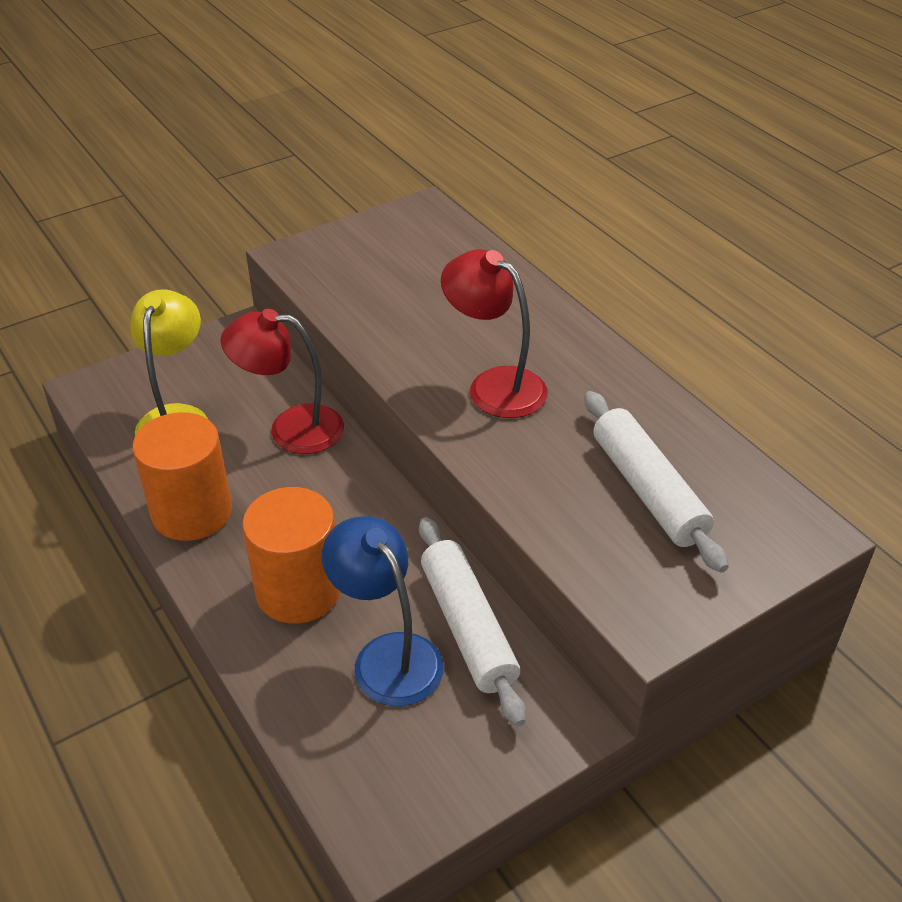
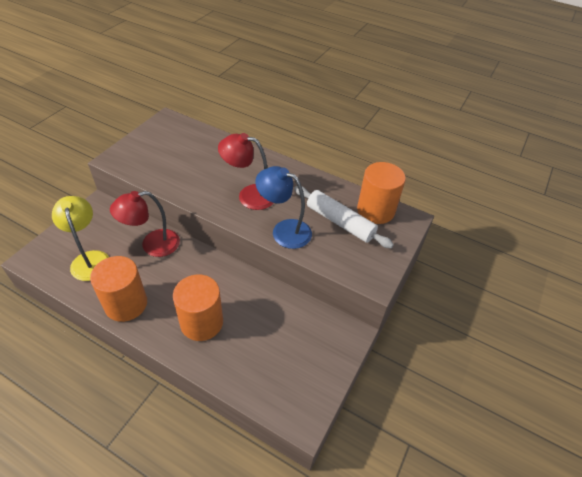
camera: 30 degrees left, 5 degrees up
(387, 655) = (260, 336): blue lamp -> blue lamp (284, 230)
(468, 627) = (287, 309): white rolling pin -> none
(742, 492) = (375, 210): none -> orange cylinder

